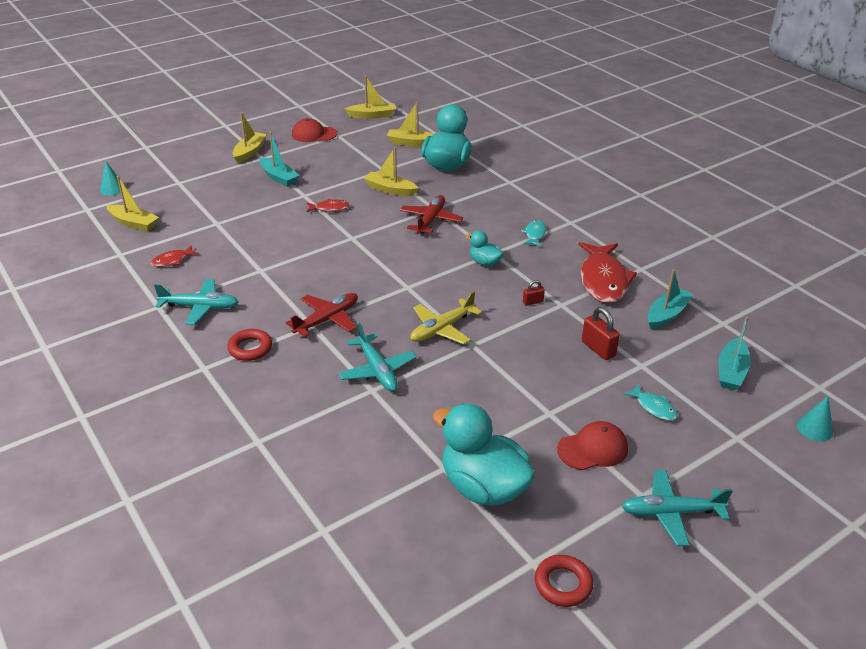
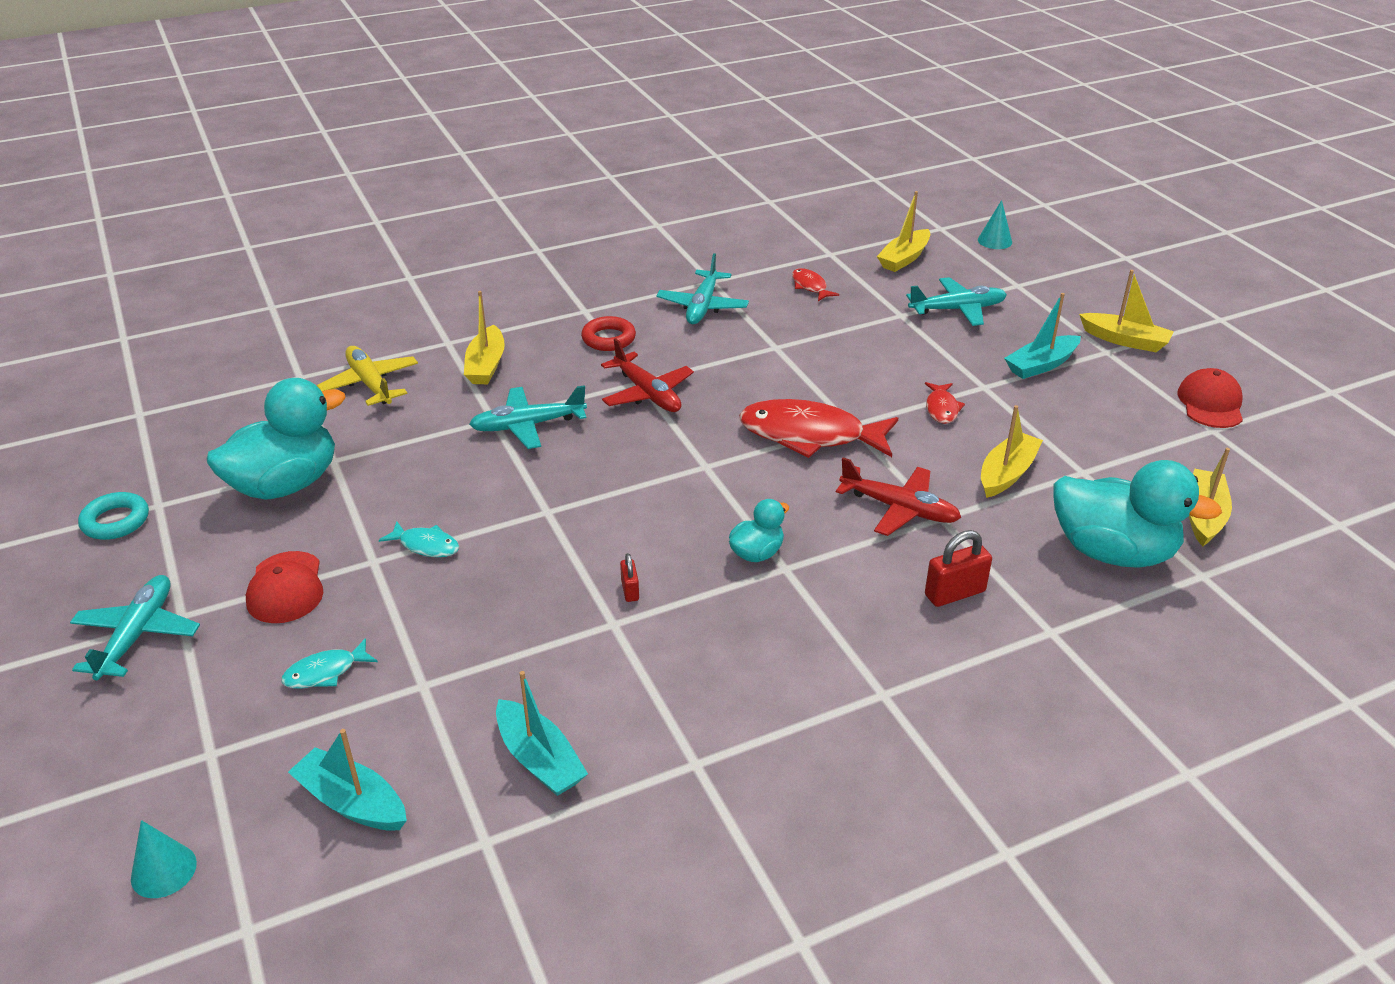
camera: 100 degrees right, 0 degrees up
(210, 203) = (957, 310): none -> turquoise plane
(372, 115) = (1319, 475): yellow boat -> yellow boat (486, 365)
(442, 329) = (593, 488): yellow plane -> yellow plane (370, 384)
(534, 234) = (840, 631): turquoise fish -> turquoise fish (426, 545)
(563, 584) = (115, 521): red ring -> turquoise ring
(598, 349) = (483, 642): red padlock -> red padlock (954, 593)
(603, 280) = (669, 695): red fish -> red fish (809, 435)

